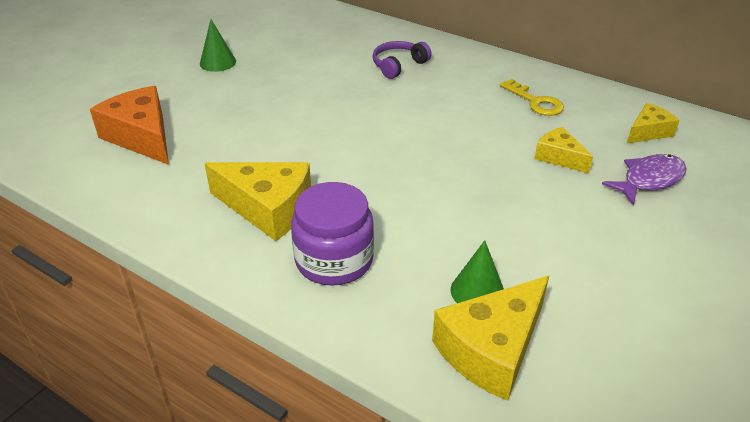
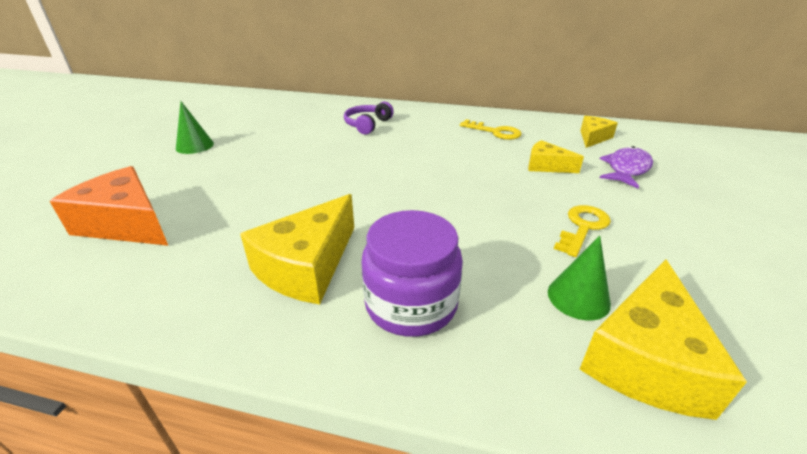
camera: 20 degrees left, 5 degrees down
(268, 208) = (307, 266): yellow cheese -> yellow cheese turned 120 degrees clockwise
(538, 232) = (583, 227): none -> yellow key

